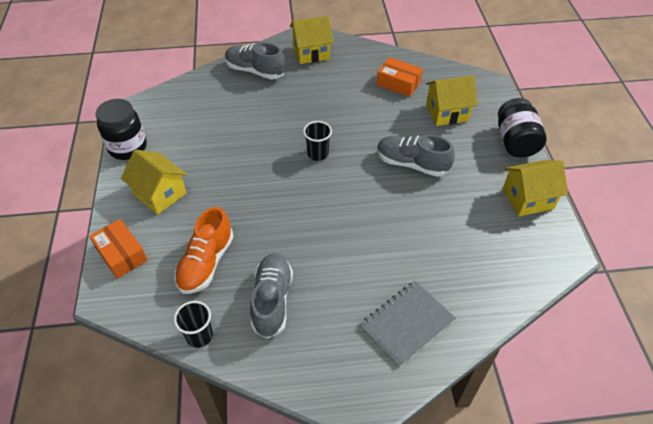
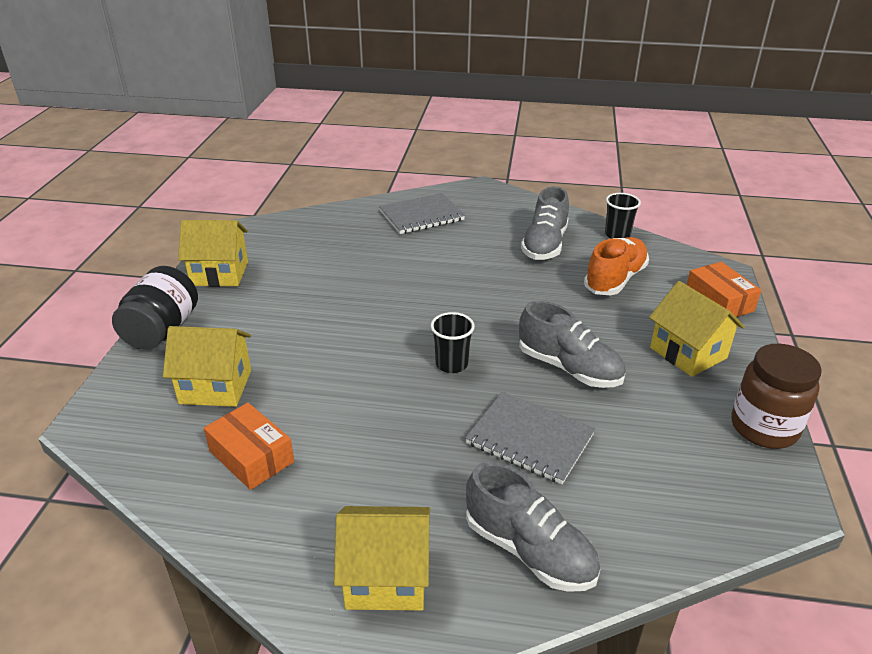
camera: 165 degrees left, 15 degrees down
(128, 147) = (764, 428): black jar -> brown jar
(261, 116) = (529, 439): none -> grey notebook
(412, 164) = (326, 329): grey shoe -> grey shoe (569, 368)

